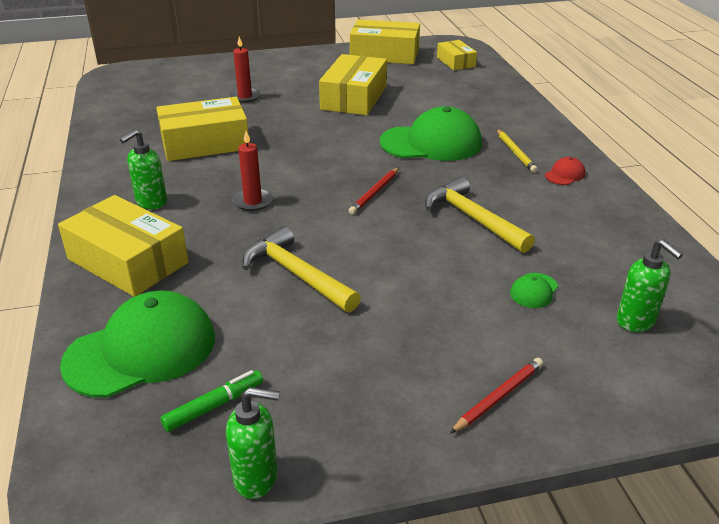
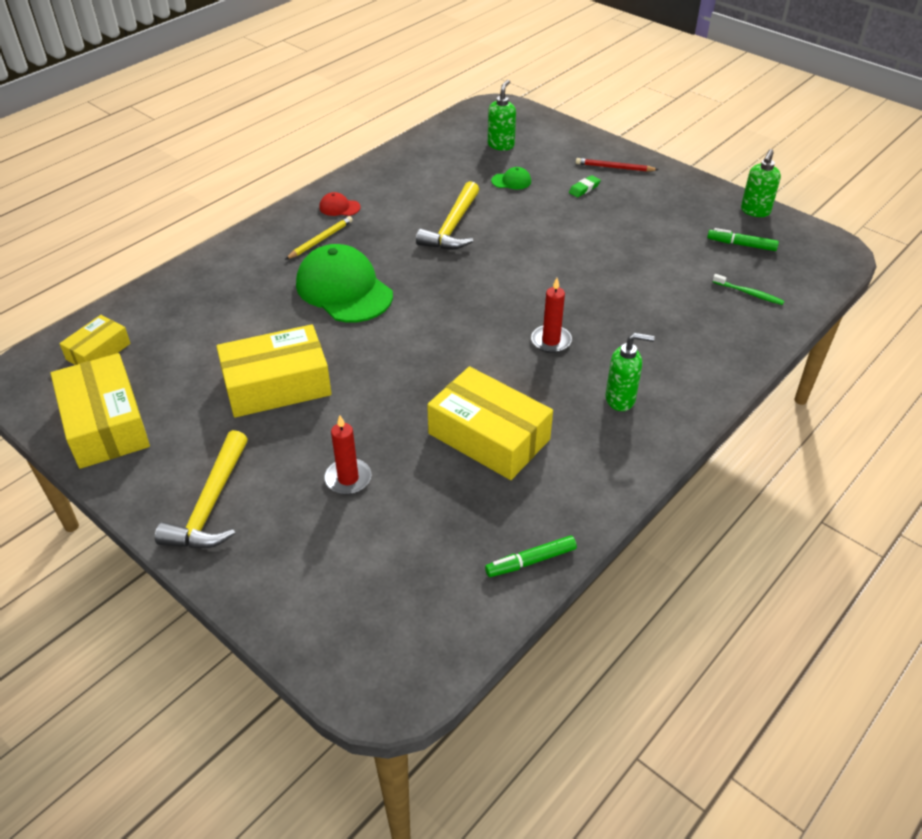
camera: 125 degrees left, 10 degrees up
(105, 123) = (530, 561): none -> green marker
(127, 261) = (696, 357): yellow box -> none
(141, 350) = (749, 293): green cap -> green toothbrush
(257, 478) = (755, 211): green soap dispenser -> green soap dispenser turned 120 degrees counterclockwise
(296, 274) = (608, 272): yellow hammer -> yellow hammer (211, 505)
(374, 193) = (466, 284): red pencil -> none
(468, 339) = (584, 189): none -> green eraser

